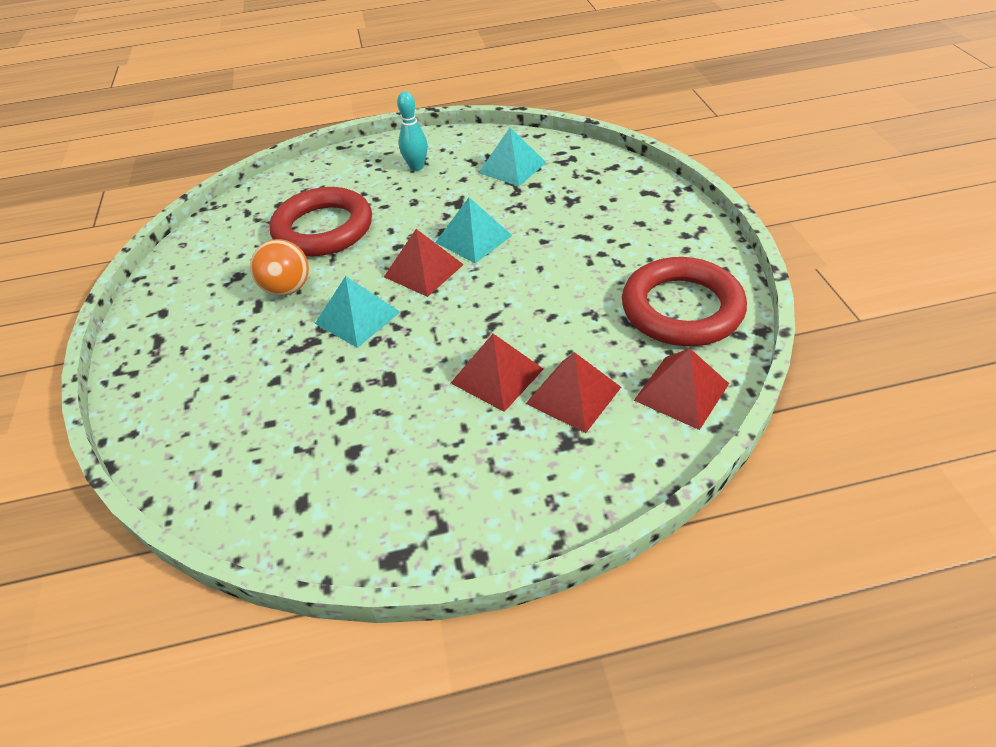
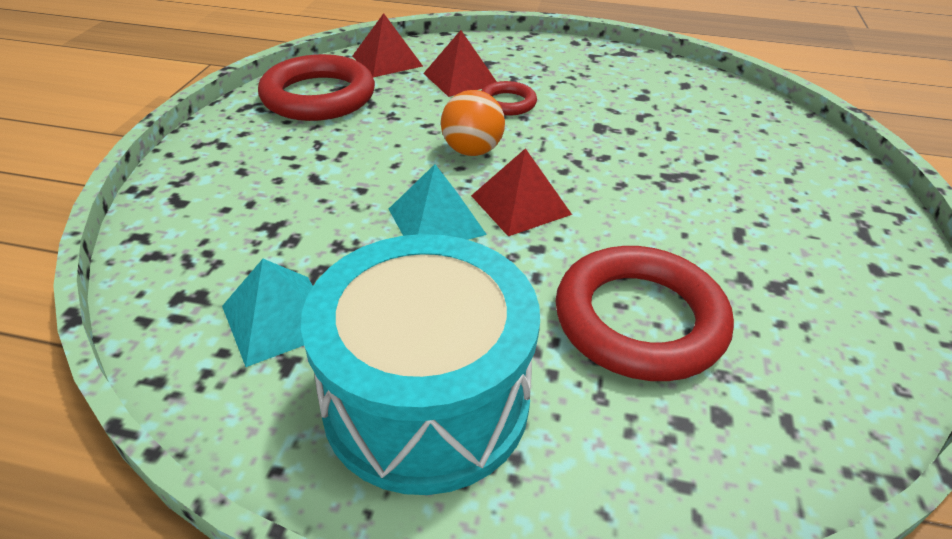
camera: 160 degrees left, 5 degrees down
(287, 289) = (699, 241): orange ball -> orange ball (472, 151)
(357, 317) = (616, 181): turquoise pyramid -> none
(416, 167) = (426, 399): turquoise bowling pin -> turquoise drum
(497, 375) = (507, 103): red pyramid -> red ring

